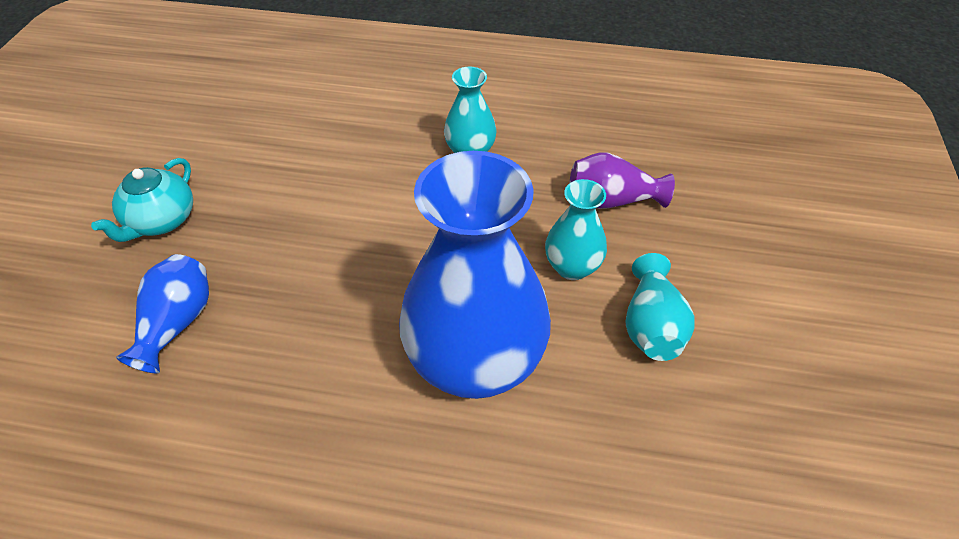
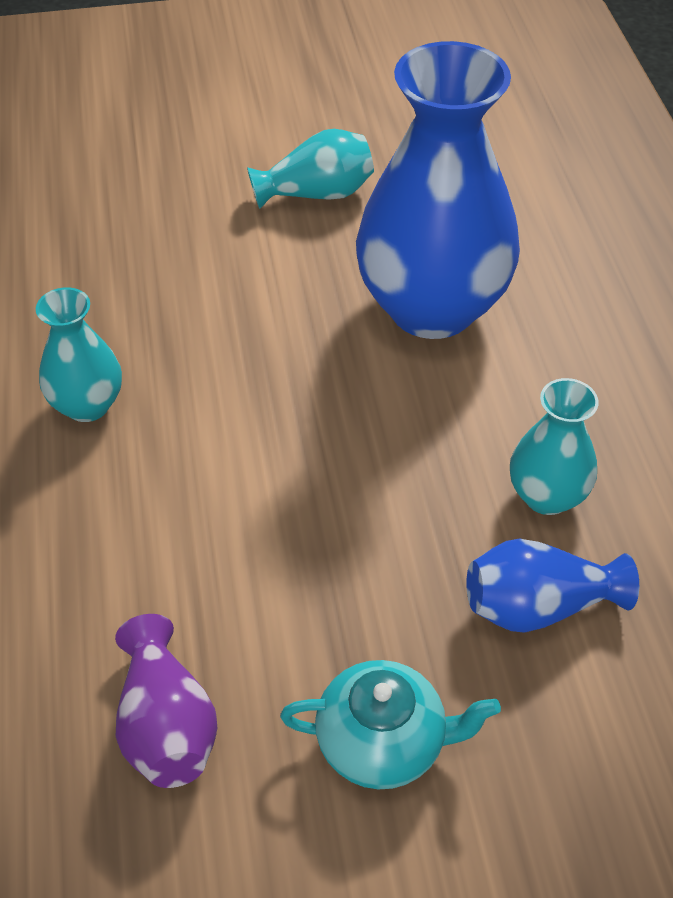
camera: 110 degrees left, 0 degrees up
(572, 267) = (264, 262): turquoise vase -> turquoise vase (547, 496)
(612, 200) = (139, 249): purple vase -> purple vase (166, 725)

